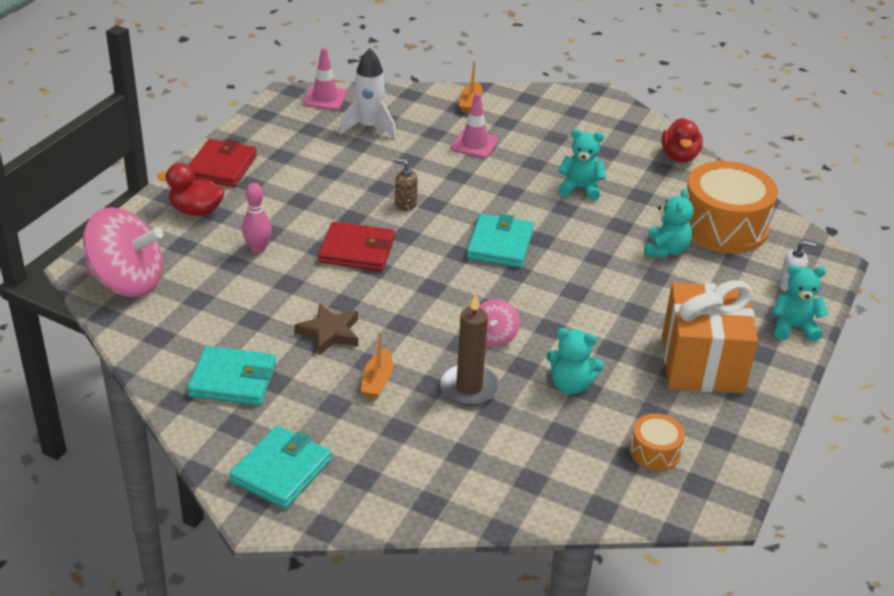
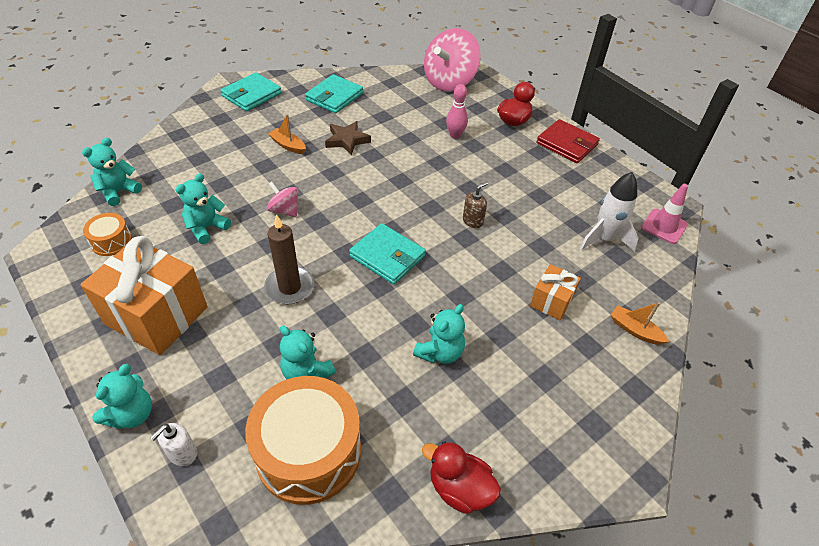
camera: 115 degrees right, 10 degrees up
(281, 471) = (251, 95): turquoise wallet -> turquoise wallet turned 75 degrees clockwise
(357, 250) = (426, 177): red wallet -> none
(469, 387) = (248, 180): brown candle -> brown candle (289, 287)
(474, 144) = (551, 301): pink traffic cone -> orange gift
(581, 495) = (119, 192): none -> turquoise teddy bear

